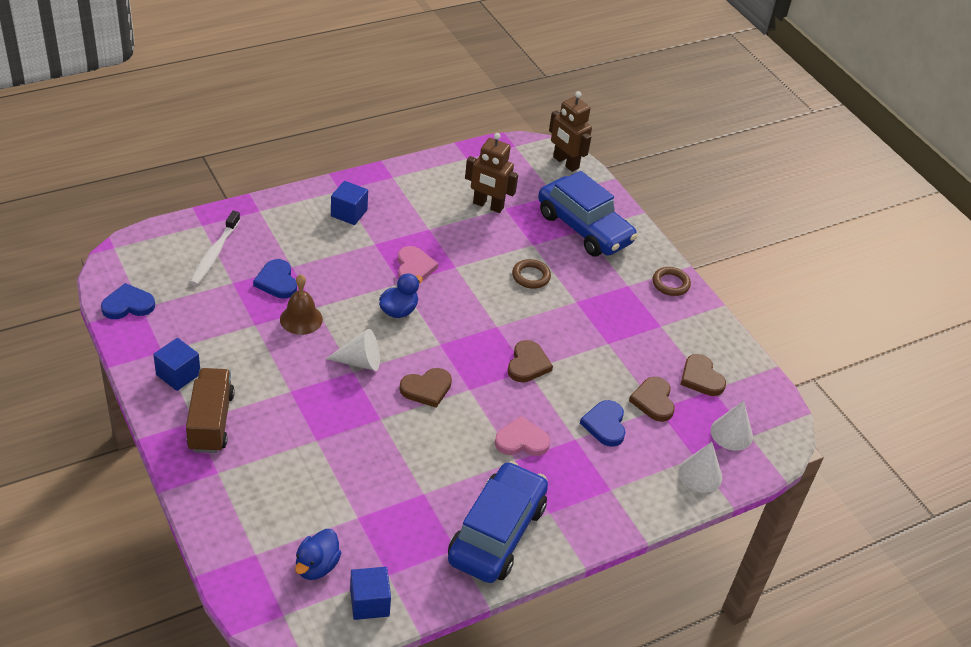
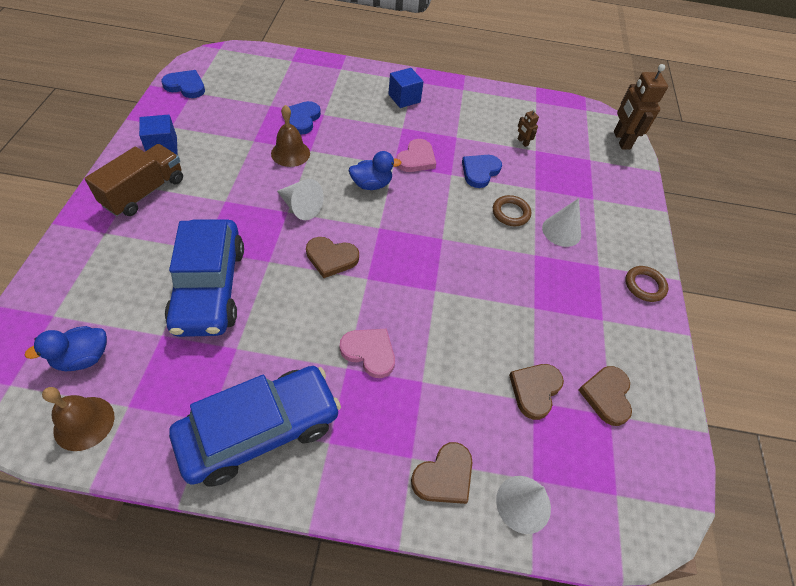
camera: 35 degrees right, 10 degrees up
(214, 254) = (279, 81): white toothbrush -> none
(369, 603) = (84, 423): blue cube -> brown bell
(488, 205) = (522, 142): brown robot -> brown robot, size x0.47
(527, 364) = (440, 285): brown heart -> brown heart (444, 476)
(584, 228) = (595, 197): blue car -> blue car (210, 287)
(605, 425) = (464, 385): blue heart -> blue heart (480, 171)
(731, 433) = (596, 478): white cone -> white cone (561, 231)

